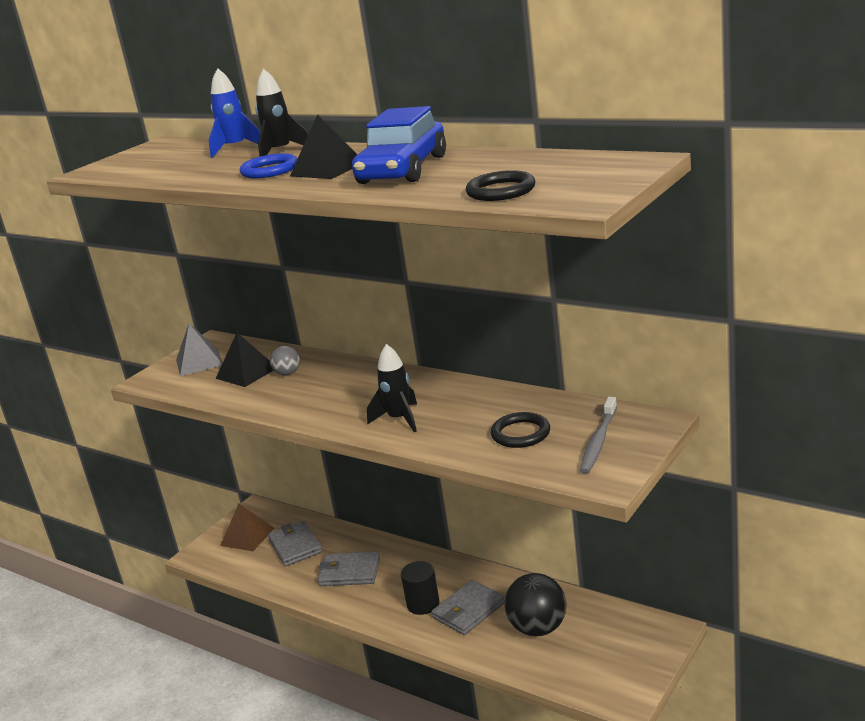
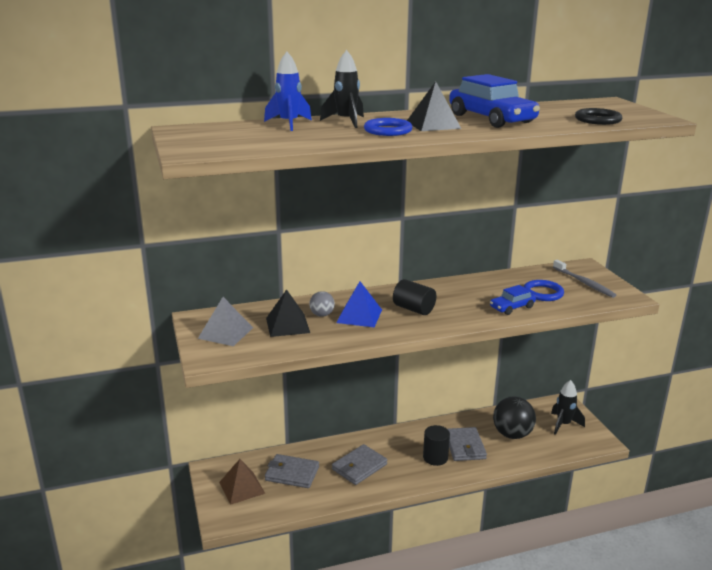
camera: 55 degrees left, 0 degrees up
(309, 386) = (359, 316): none -> blue pyramid
(363, 398) = (413, 309): none -> black cylinder
(399, 419) = (464, 311): black rocket -> black rocket (563, 424)
(450, 436) = (512, 307): none -> blue car
(520, 434) = (543, 293): black ring -> blue ring

